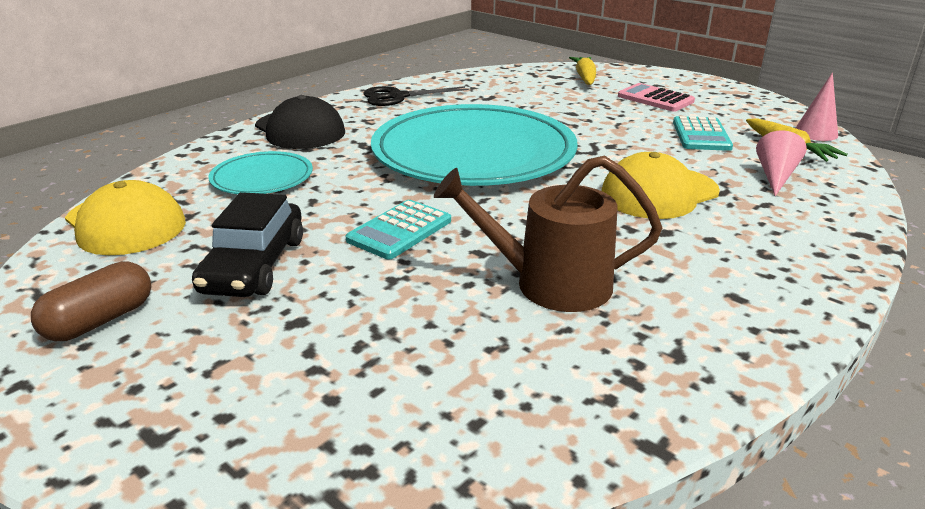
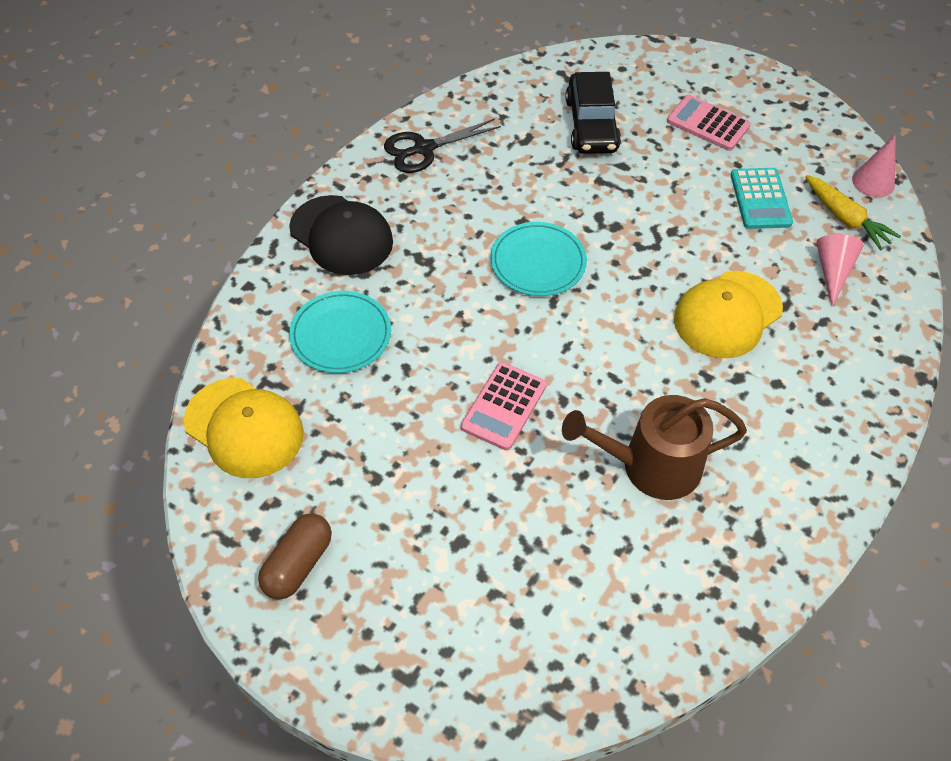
camera: 10 degrees left, 25 degrees up
(254, 265) = (393, 474): black car -> black car (591, 124)
(400, 230) = (504, 406): turquoise calculator -> pink calculator
(473, 153) = (538, 262): turquoise plate -> turquoise plate, size x0.46
(585, 77) = (624, 79): yellow carrot -> none

